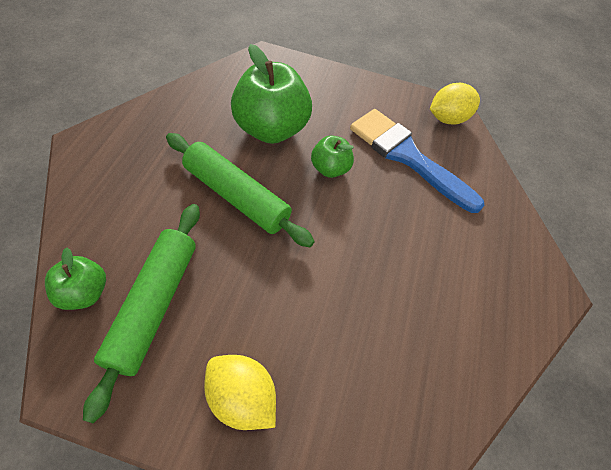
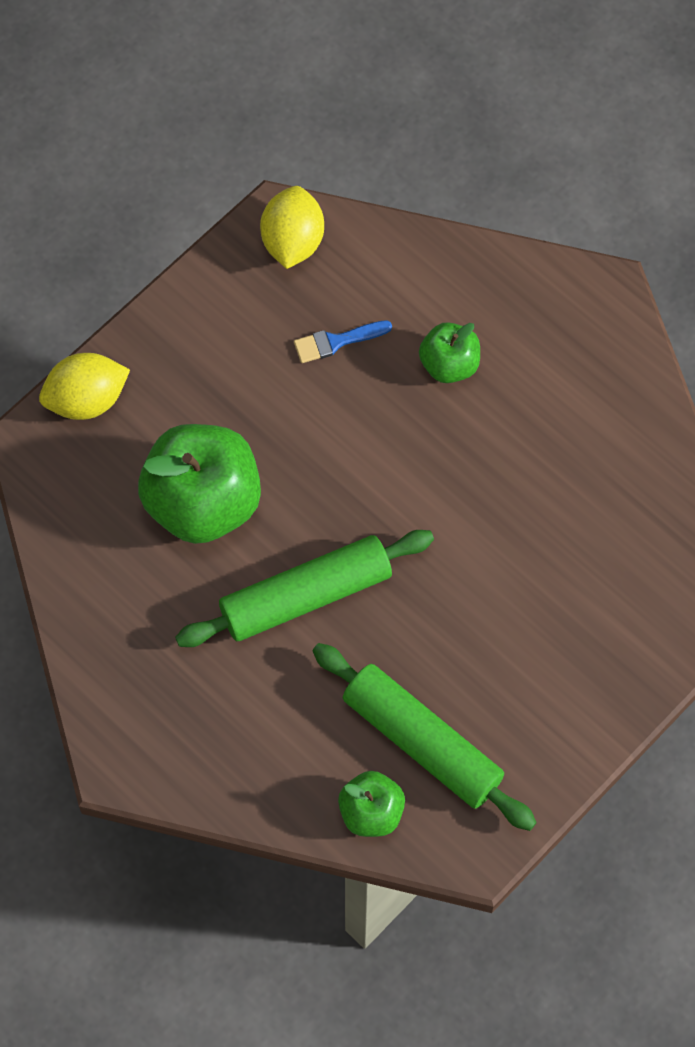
camera: 55 degrees left, 10 degrees up
(241, 397) = (567, 688): yellow lemon -> yellow lemon (87, 400)
(330, 169) = (312, 456): green apple -> green apple (449, 364)
(407, 156) = (336, 341): blue brush -> blue brush, size x0.42

